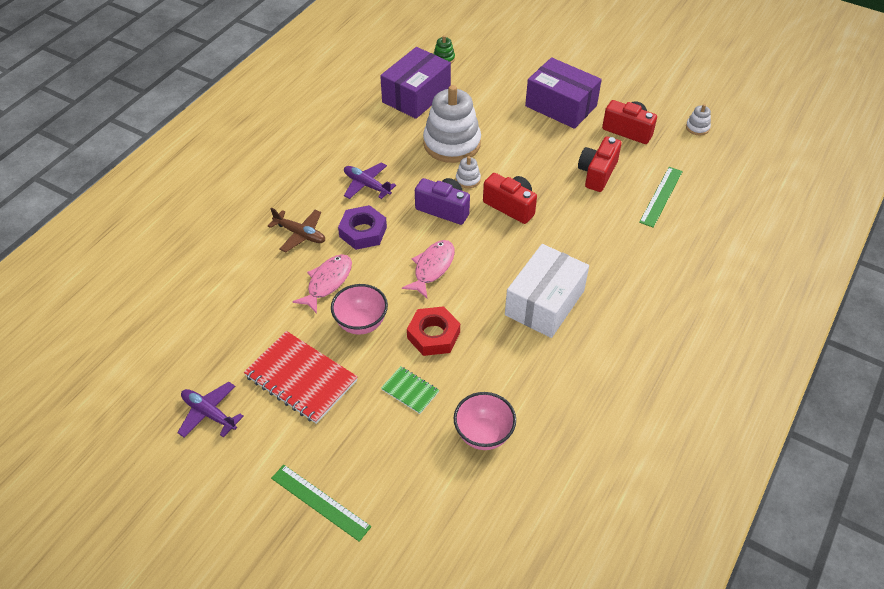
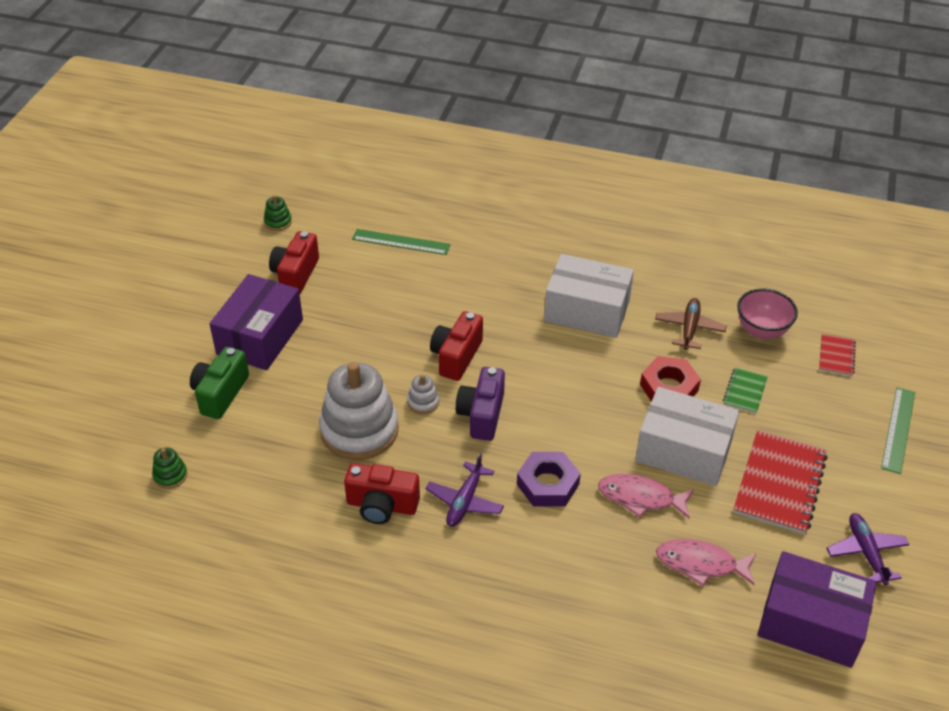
camera: 105 degrees left, 5 degrees down
(209, 413) = (866, 552): purple plane -> purple plane turned 150 degrees clockwise
(300, 234) = (577, 548): brown plane -> brown plane (689, 328)
(361, 323) = (683, 451): pink bowl -> white box
(416, 95) = (265, 489): purple box -> purple box (810, 623)
(430, 488) = (836, 356): none -> red notebook
(432, 268) = (577, 407): pink fish -> pink fish (701, 564)
(509, 83) = (220, 394): none -> green camera
(597, 173) = (378, 293): red camera -> red camera (382, 505)
(697, 127) = (278, 222): white stacking toy -> green stacking toy

